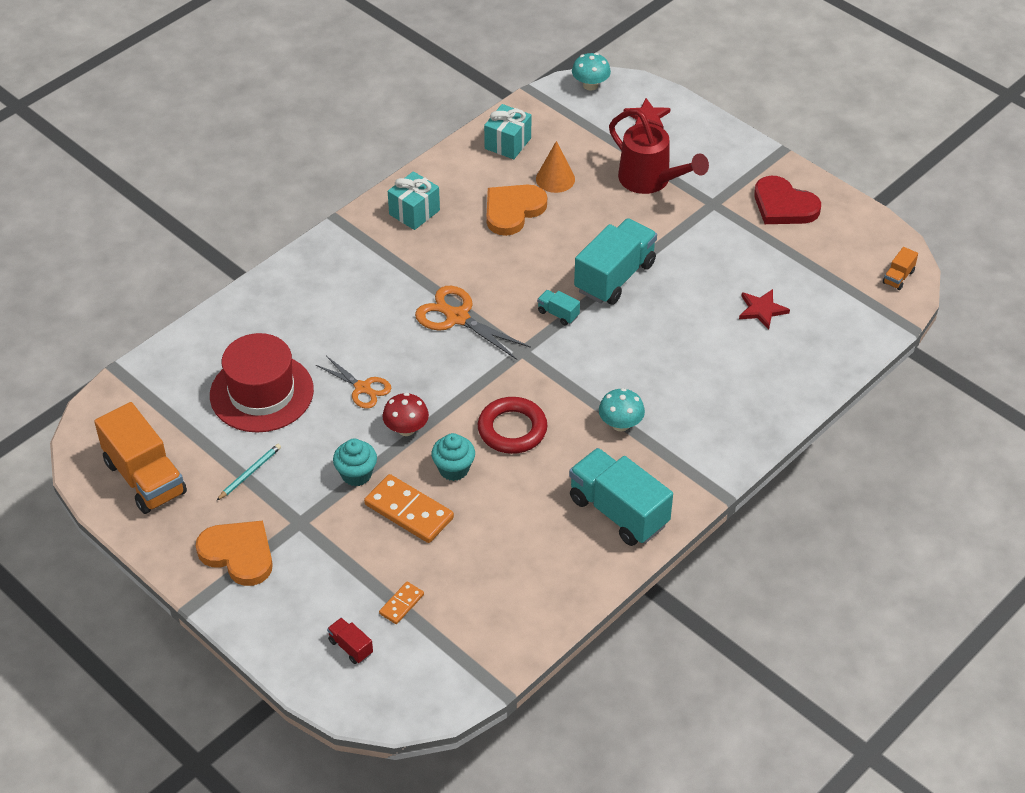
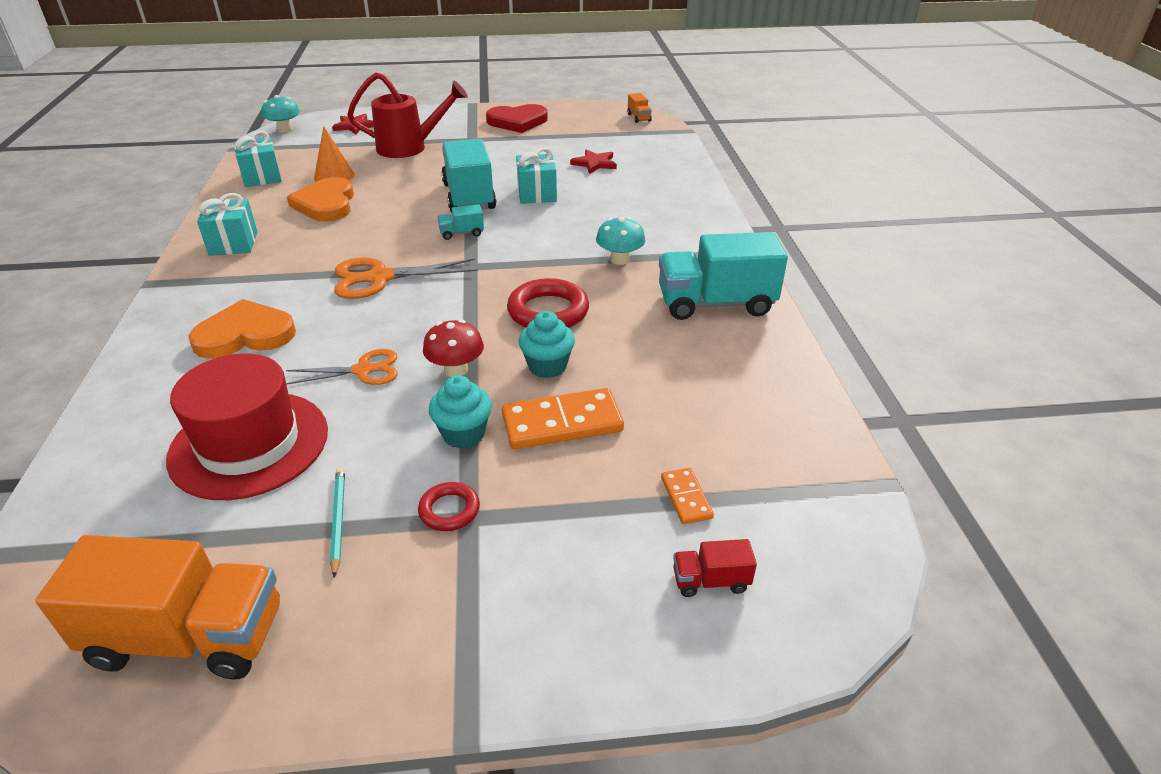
camera: 50 degrees left, 10 degrees down
(238, 554) = (443, 609): orange heart -> orange heart (245, 335)
(297, 511) = (449, 510): none -> red ring
(665, 312) = (537, 194): none -> turquoise gift

